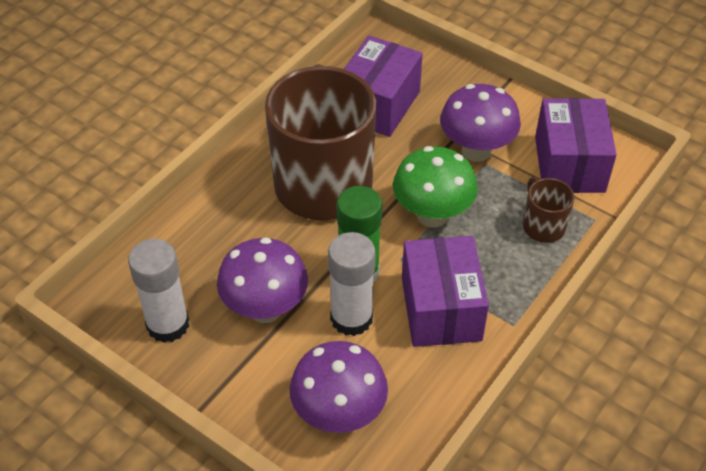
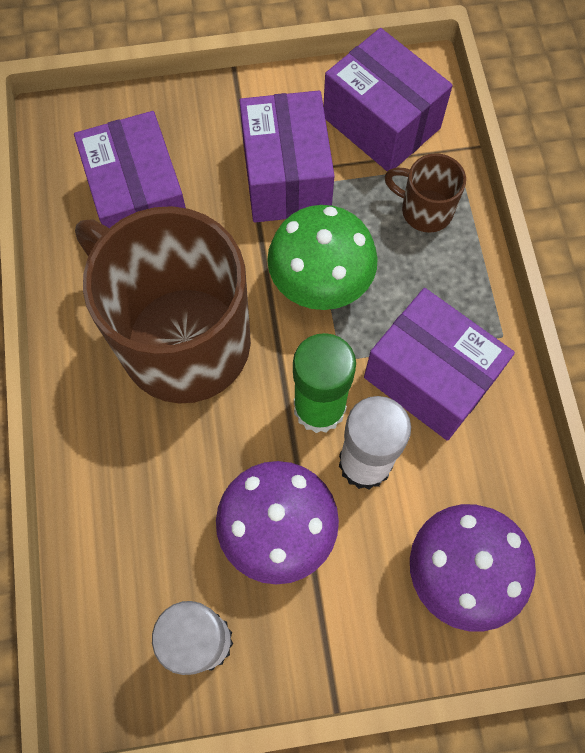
camera: 45 degrees left, 20 degrees up
(476, 150) = (286, 177): purple mushroom -> purple box

